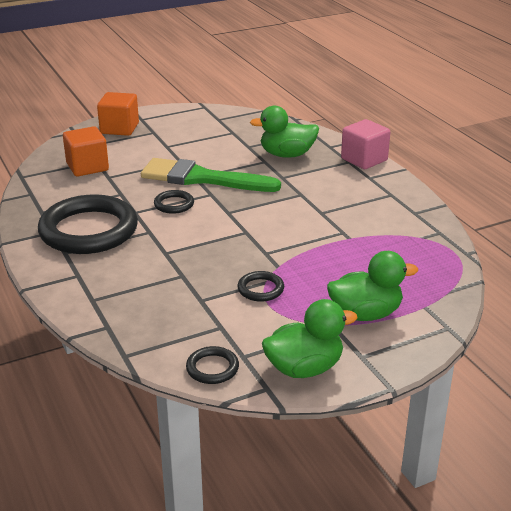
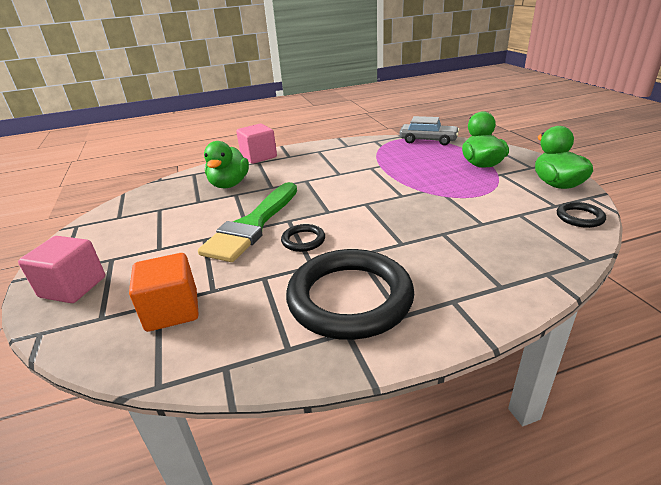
camera: 80 degrees left, 0 degrees up
(119, 128) = (73, 287): orange cube -> pink cube
(260, 289) = (458, 198): black ring -> none
(452, 275) = (428, 140): none -> grey car

